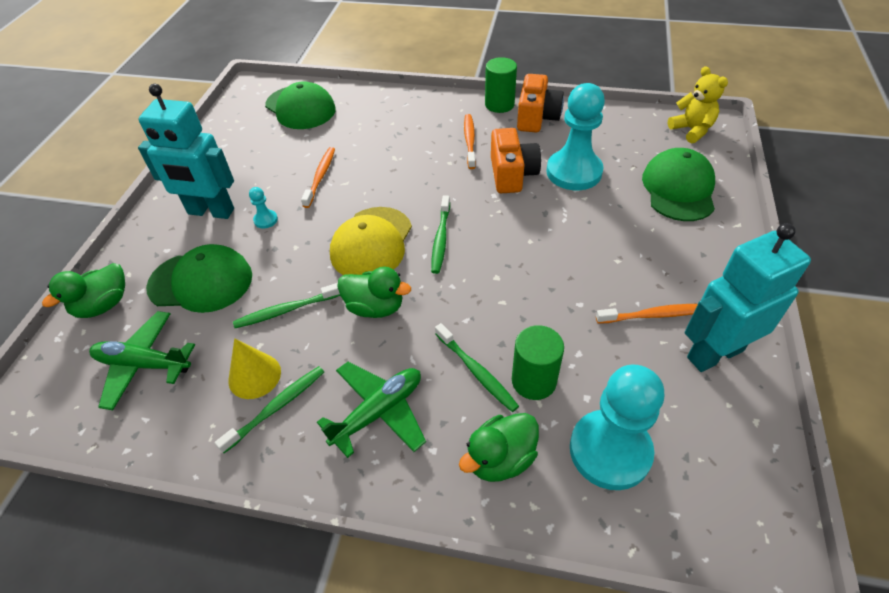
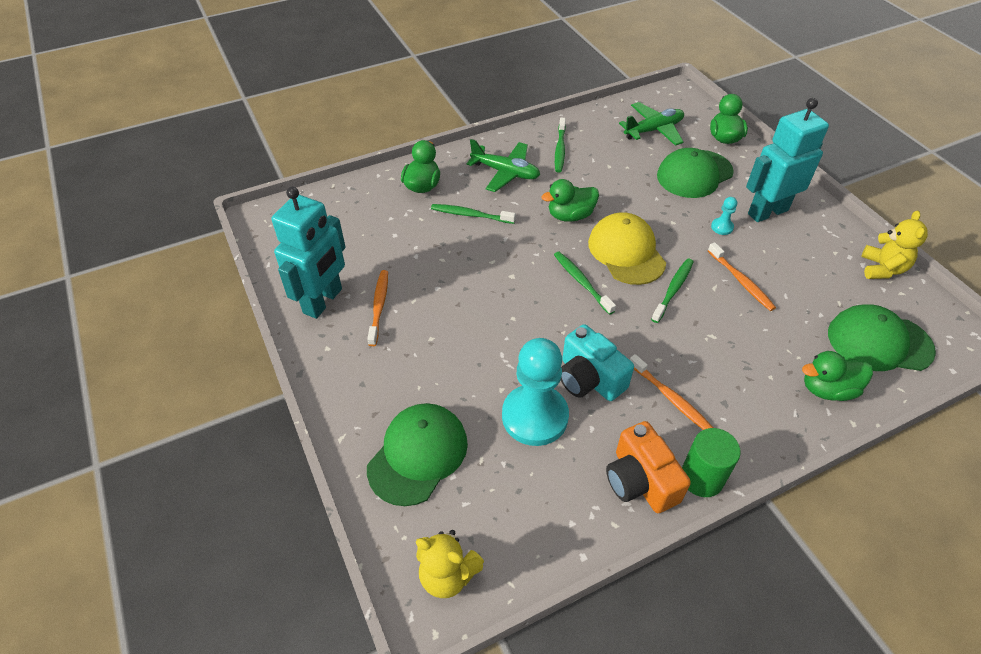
camera: 140 degrees right, 0 degrees up
(218, 136) = (882, 269): none -> yellow teddy bear
(254, 376) = (590, 154): yellow cone -> none
(286, 310) = (620, 187): green toothbrush -> green toothbrush (673, 290)
(370, 104) = (827, 389): none -> green duck
(378, 412) = (505, 172): green plane -> green plane turned 75 degrees counterclockwise
(512, 174) = (589, 378): orange camera -> turquoise camera
(533, 381) = (432, 227): green cylinder -> none
(610, 451) = (365, 216): turquoise pawn -> none
(653, 315) = (379, 307): orange toothbrush -> orange toothbrush turned 135 degrees clockwise
(678, 189) = (418, 455): green cap -> green cap turned 120 degrees counterclockwise

